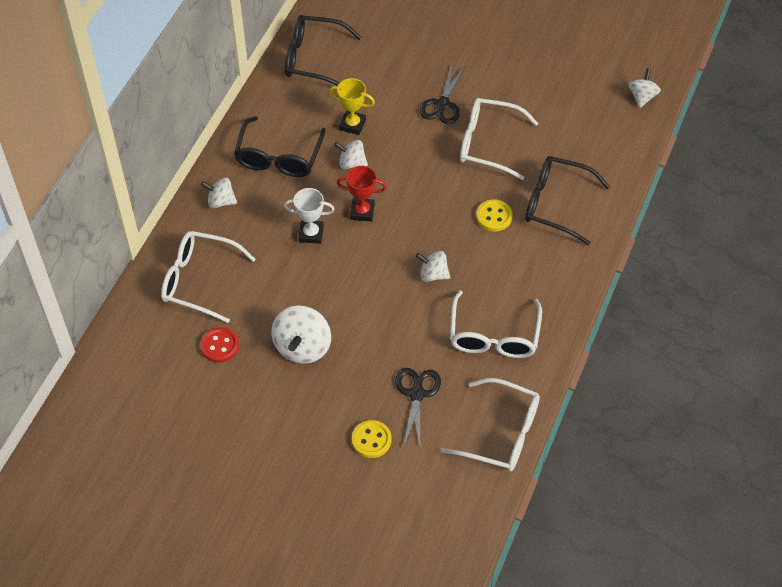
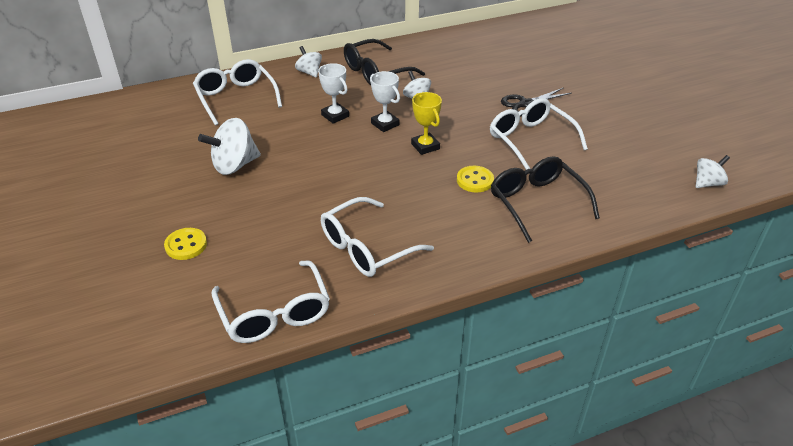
camera: 45 degrees right, 15 degrees down
(220, 346) = (192, 133): red button -> none
(314, 58) = (470, 43): black glasses -> none
(352, 125) = (447, 82): yellow trophy -> yellow trophy (425, 146)
(362, 211) = (385, 124): red trophy -> white trophy
(416, 394) = (258, 242): black scissors -> none
(433, 274) = (379, 184): white spinning top -> none

